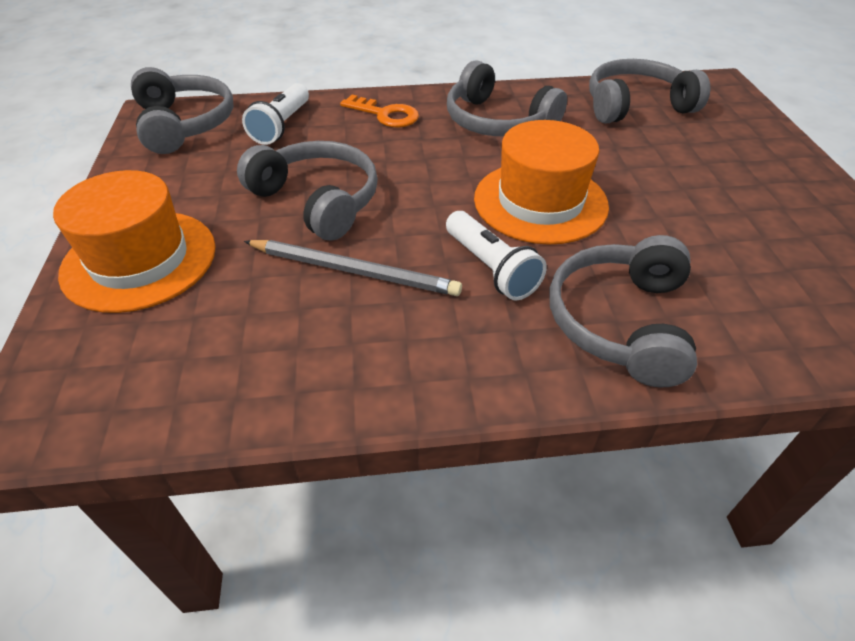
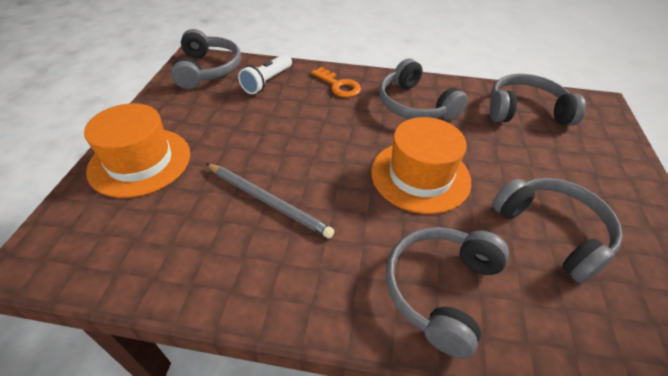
camera: 15 degrees right, 0 degrees up
(318, 200) = (267, 142): grey headphones -> grey headphones (553, 231)
(491, 268) = (362, 221): white flashlight -> none

